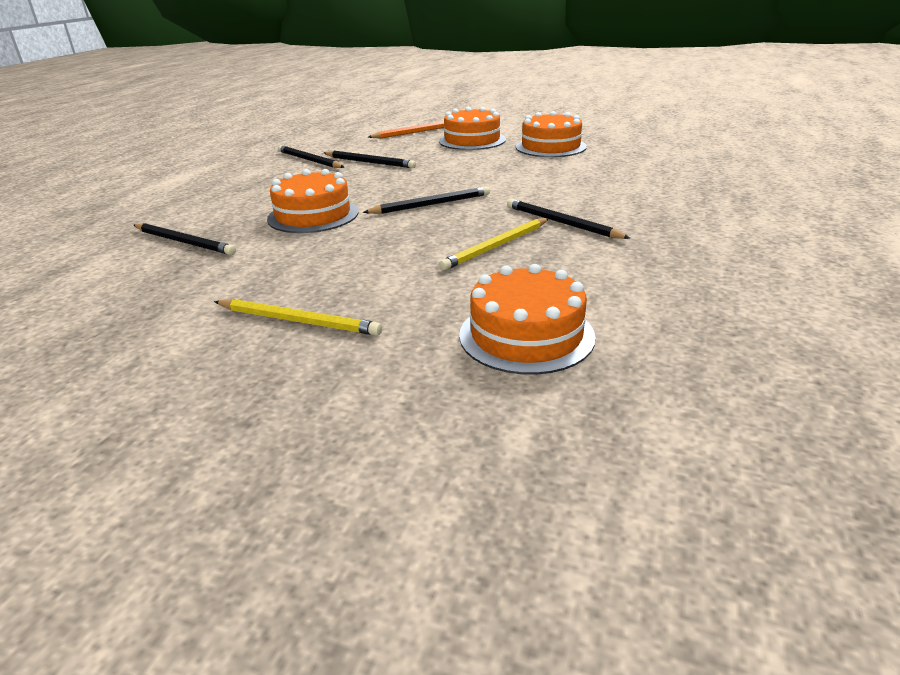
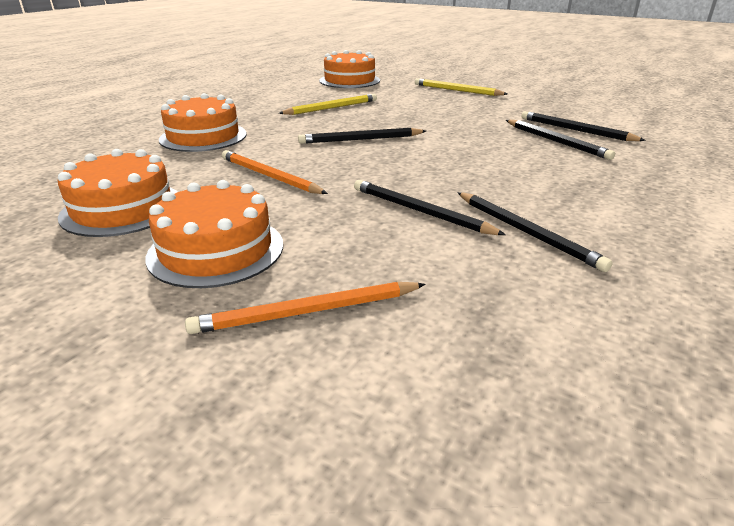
camera: 170 degrees left, 0 degrees up
(313, 215) = (474, 141): orange cake -> orange cake (203, 137)
(483, 169) = (269, 176): none -> orange pencil
(561, 223) = (269, 116): black pencil -> black pencil (556, 141)

